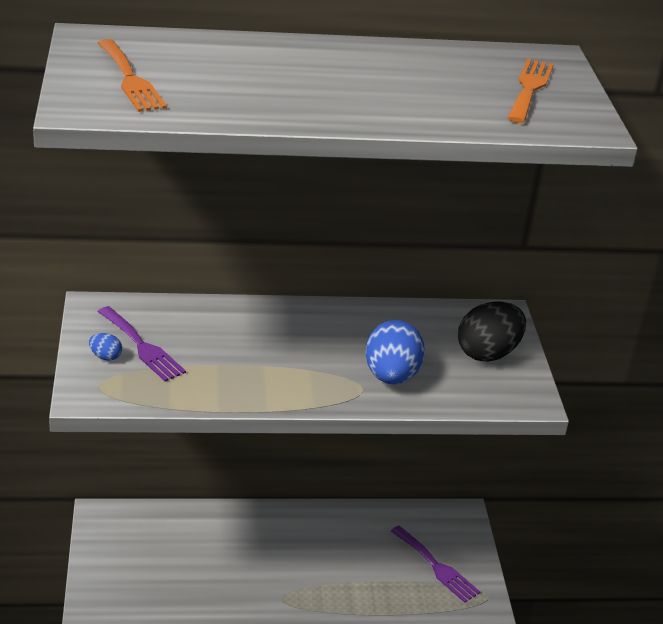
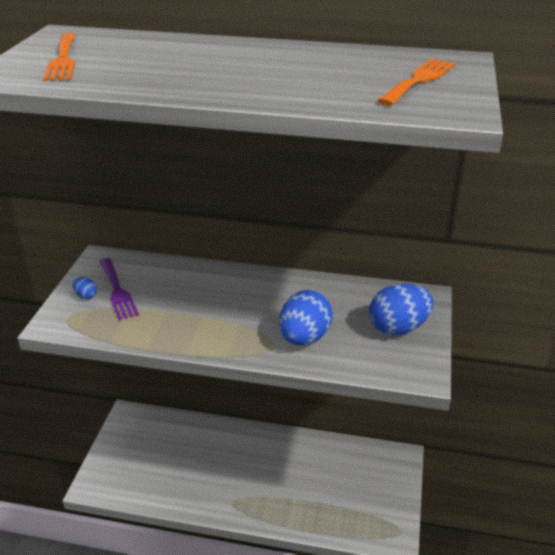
camera: 20 degrees right, 0 degrees up
(436, 567) = (366, 497): purple fork -> none
(487, 353) = (398, 328): black egg -> blue egg

